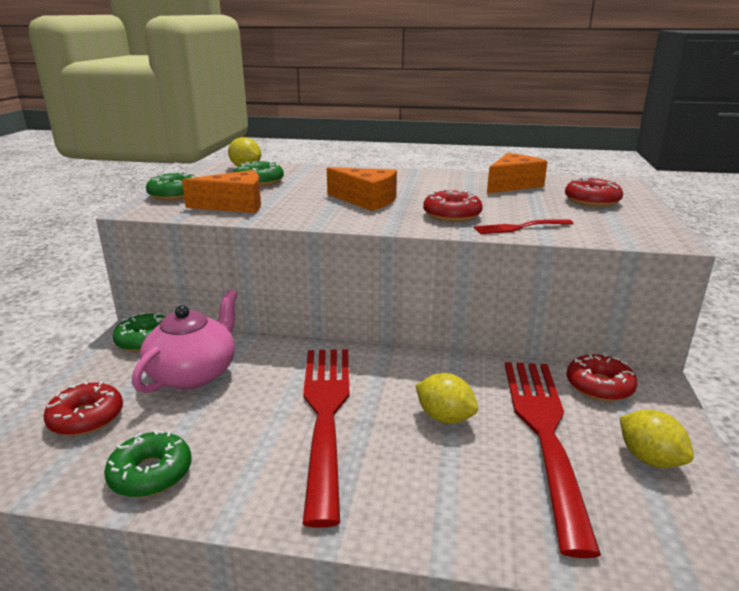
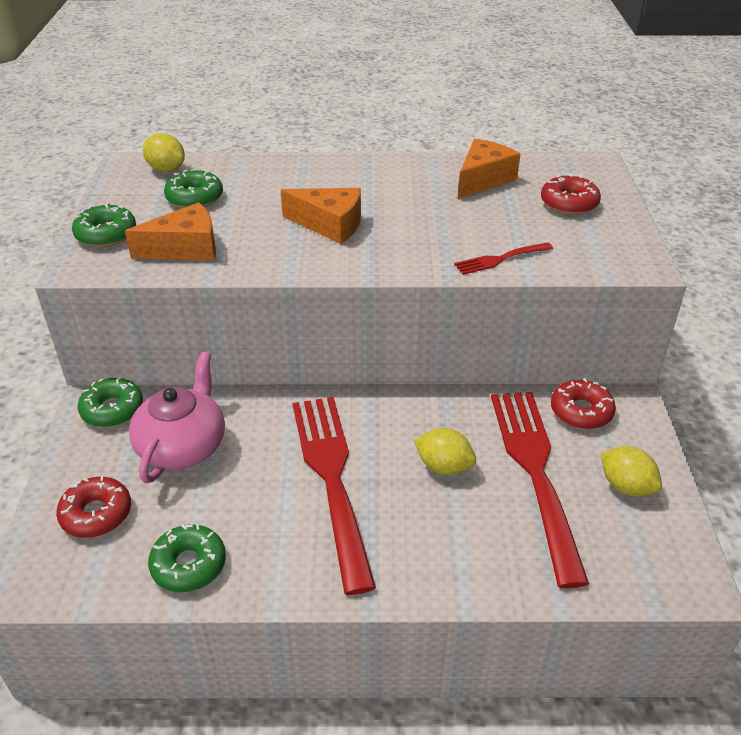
camera: 10 degrees left, 15 degrees up
(452, 215) = (428, 244): red donut -> none

